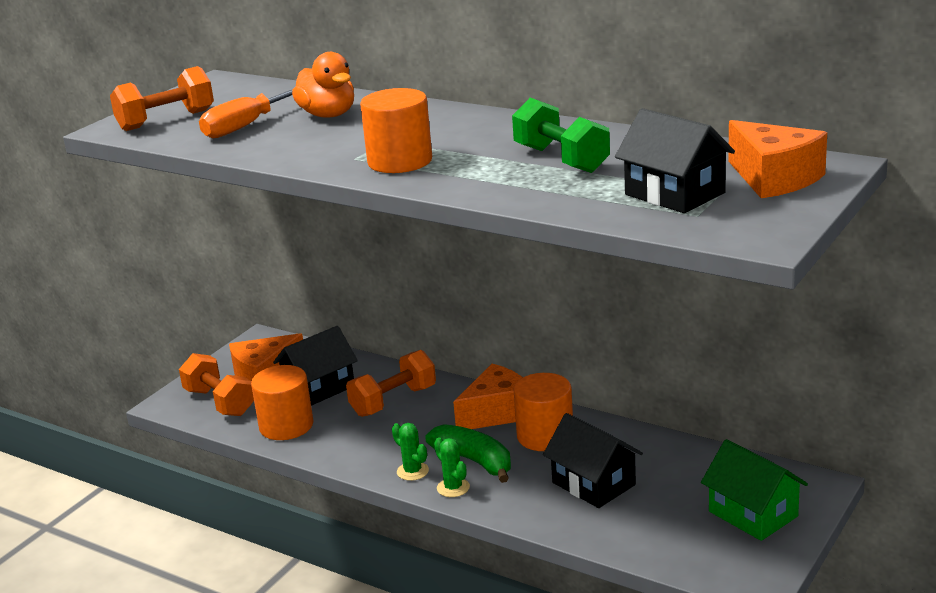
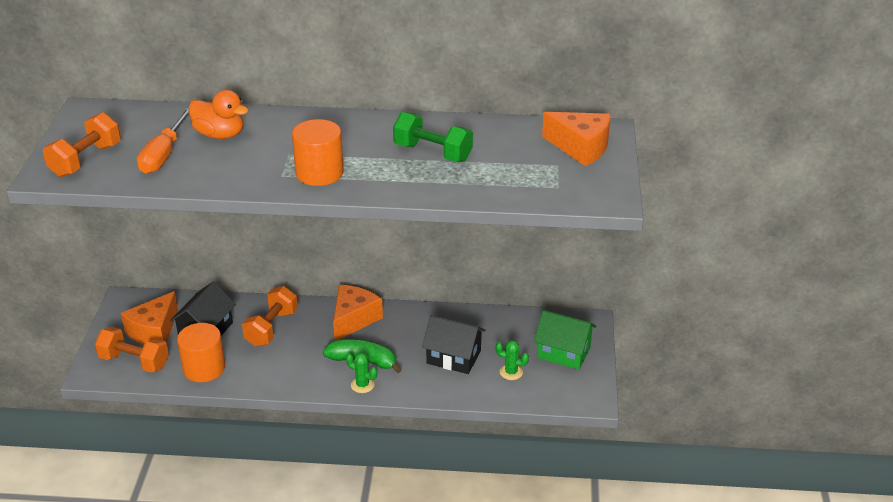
camera: 30 degrees left, 10 degrees up
(412, 471) = (325, 380): green cactus -> green cactus (511, 372)
(545, 436) = (398, 329): orange cylinder -> none
(674, 194) = (530, 171): black house -> none

